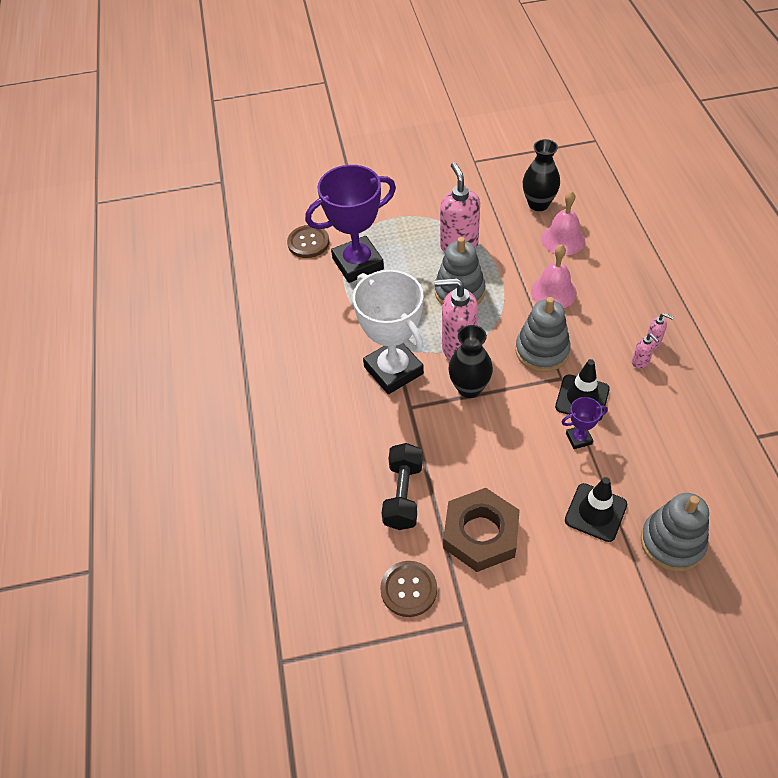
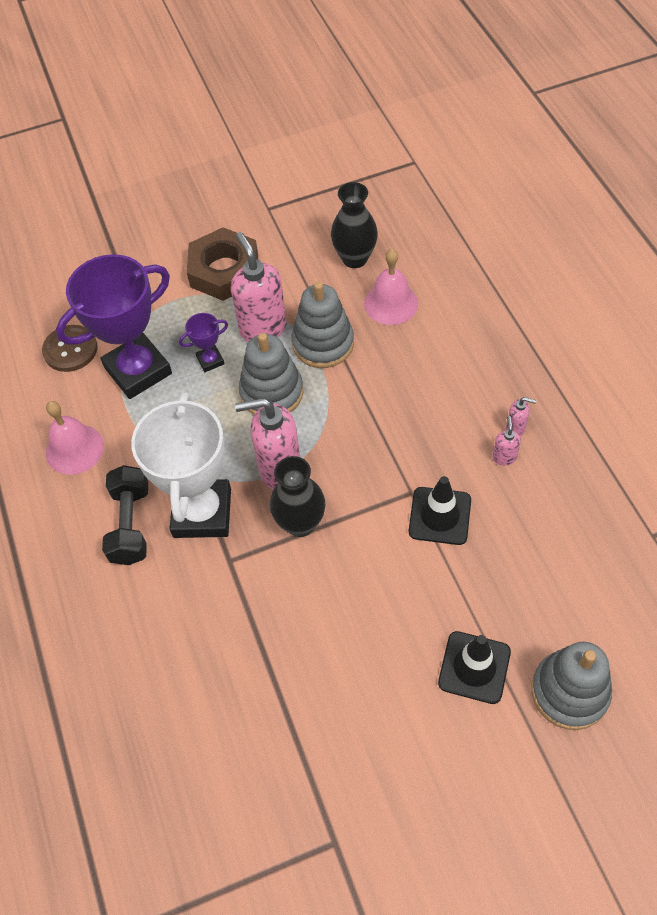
camera: 10 degrees left, 5 degrees up
(393, 370) = (202, 513): white trophy -> white trophy turned 45 degrees clockwise
(403, 495) = (236, 682): black dumbbell -> black dumbbell (131, 524)
(408, 589) = (259, 810): brown button -> none
(480, 534) = (338, 719): brown nut -> brown nut (224, 271)
(542, 351) = (383, 459): grey stacking toy -> grey stacking toy (323, 343)
(553, 292) = (388, 377): pink bell -> pink bell (74, 449)
(579, 438) = (442, 571): purple trophy -> purple trophy (210, 360)
(640, 362) = (504, 457): pink soap dispenser -> pink soap dispenser turned 135 degrees counterclockwise

